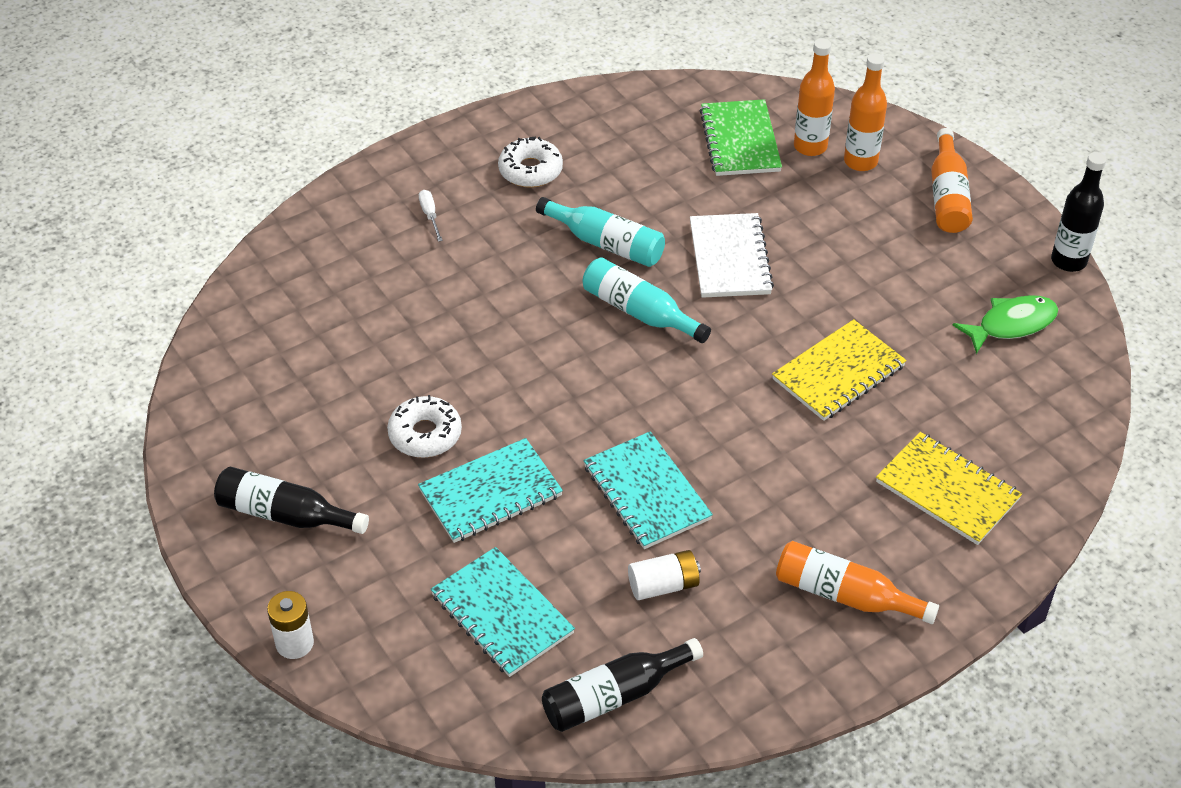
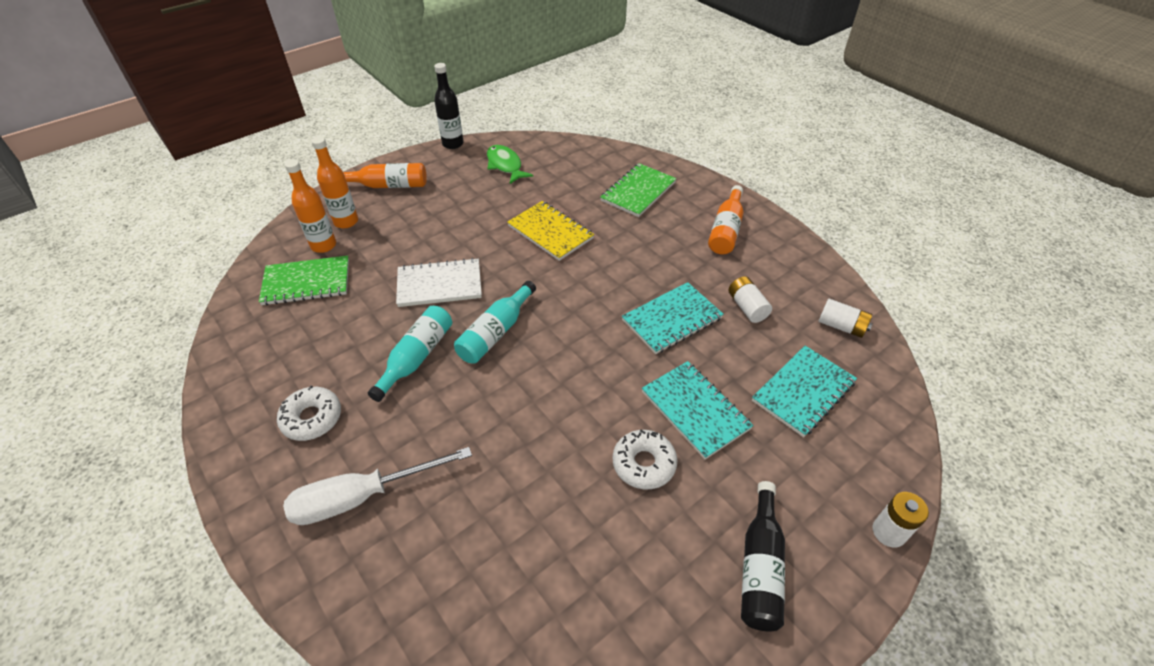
camera: 95 degrees left, 0 degrees up
(430, 215) = (362, 496): white screwdriver -> white screwdriver, size x2.48
(614, 696) = (841, 326): black bottle -> white battery
(947, 490) = (638, 191): yellow notebook -> green notebook

